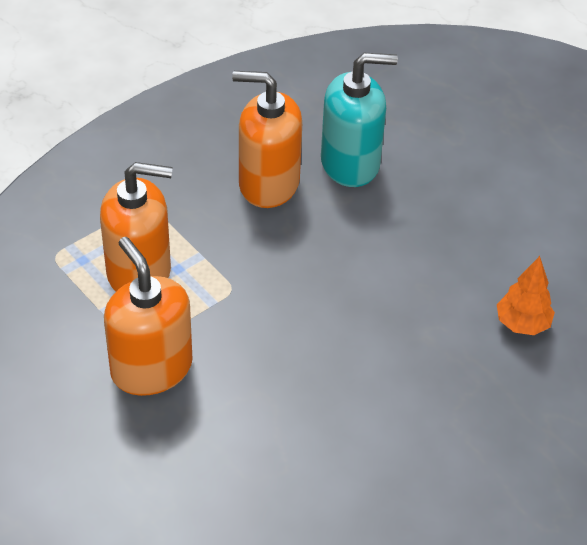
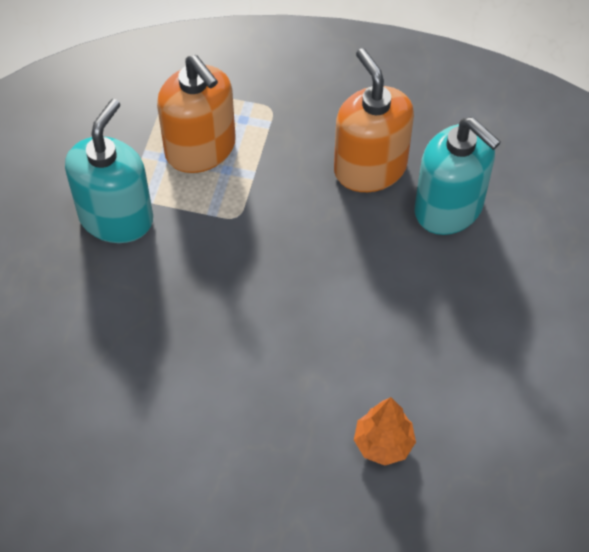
camera: 55 degrees right, 10 degrees up
(151, 368) = (116, 217): orange soap dispenser -> turquoise soap dispenser

